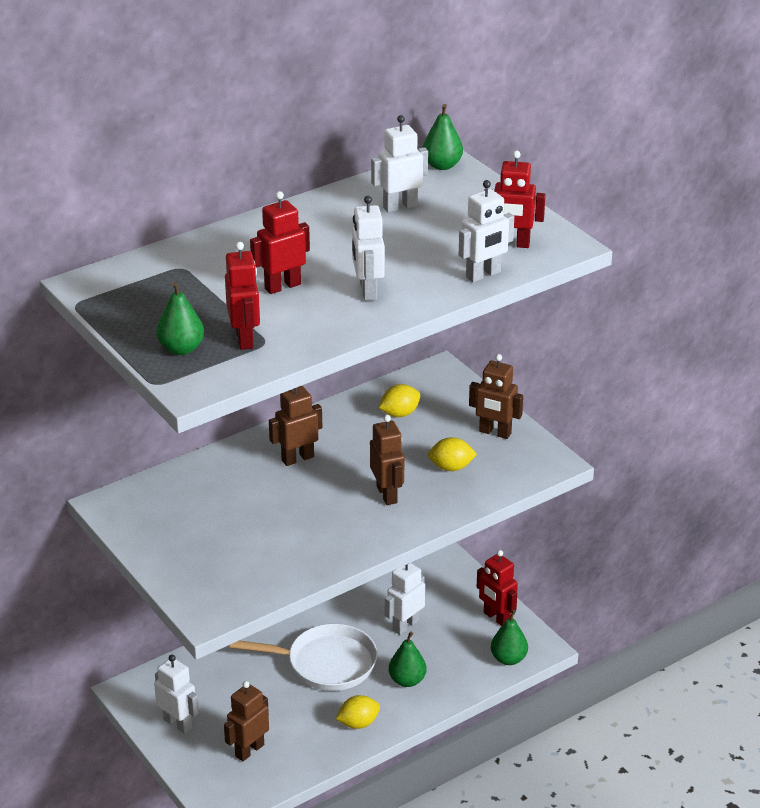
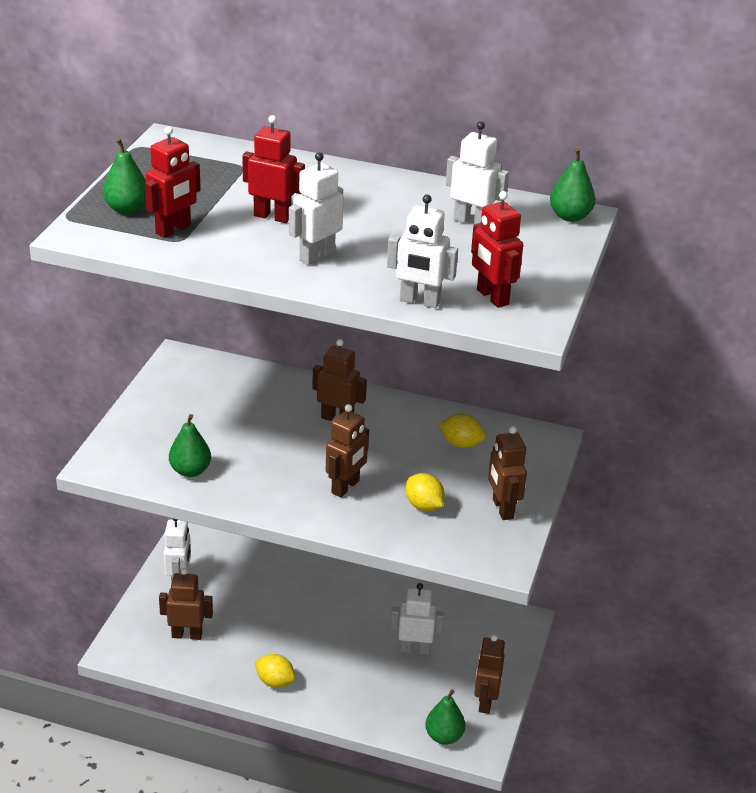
camera: 50 degrees right, 0 degrees up
(326, 663) = (322, 626): white pan -> none
(407, 680) = (352, 685): green pear -> green pear (190, 471)
(496, 618) = (485, 701): red robot -> brown robot

